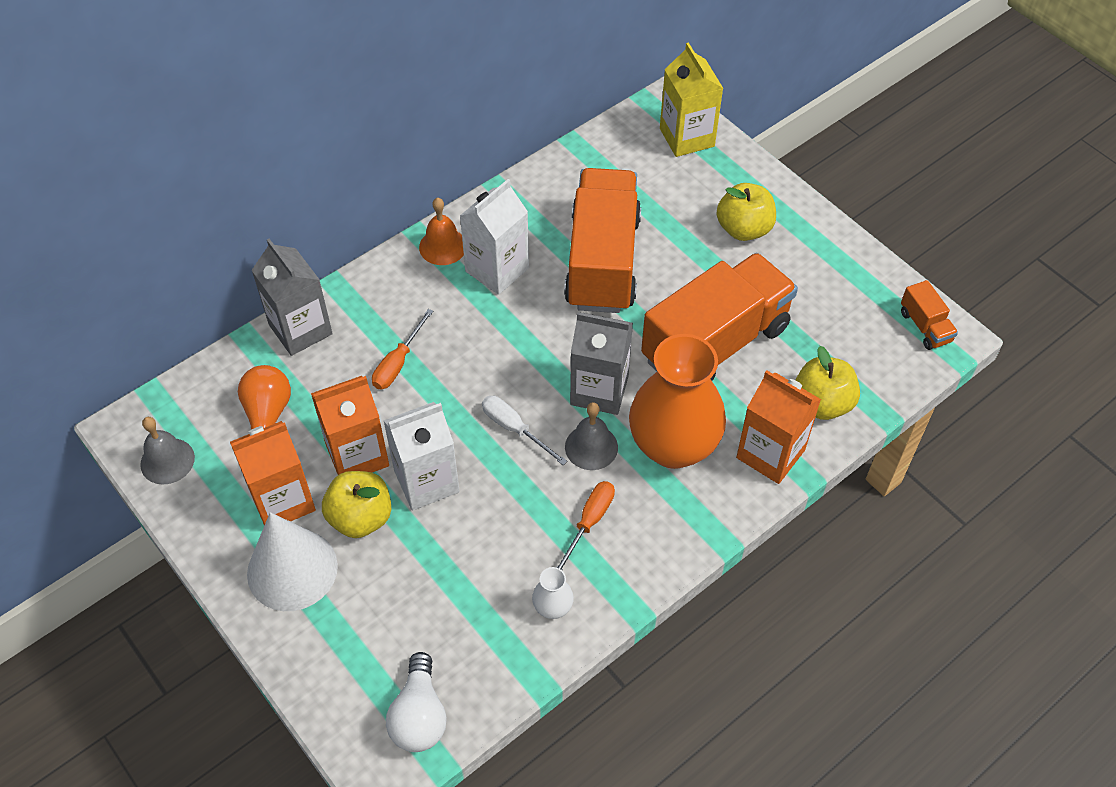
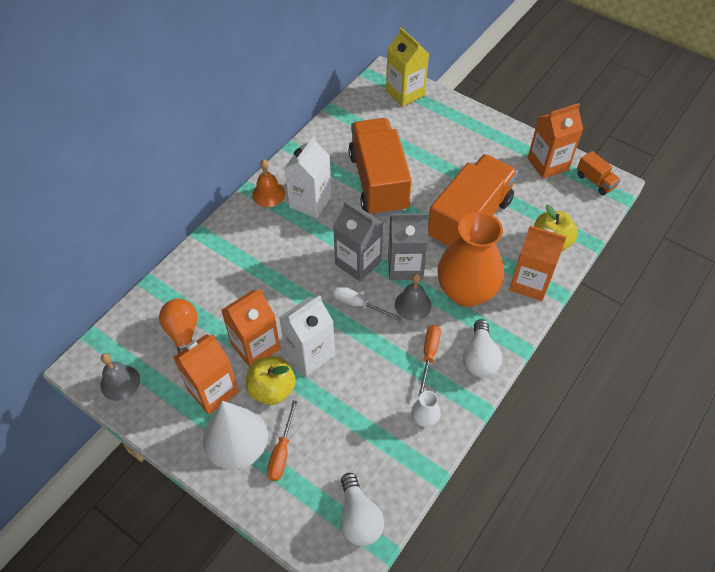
camera: 15 degrees left, 0 degrees up
(300, 329) = (188, 270): grey carton -> grey carton (358, 262)
(398, 363) = (263, 277): orange screwdriver -> orange screwdriver (282, 452)
(659, 543) = (479, 358): none -> white light bulb
(743, 229) = (461, 143): yellow apple -> none
(862, 286) = (548, 164): none -> orange carton

